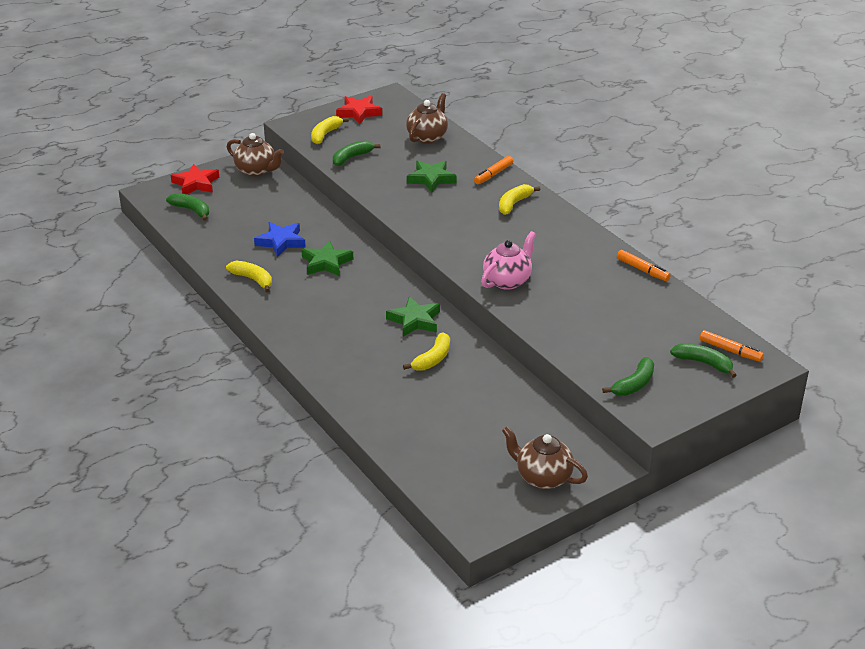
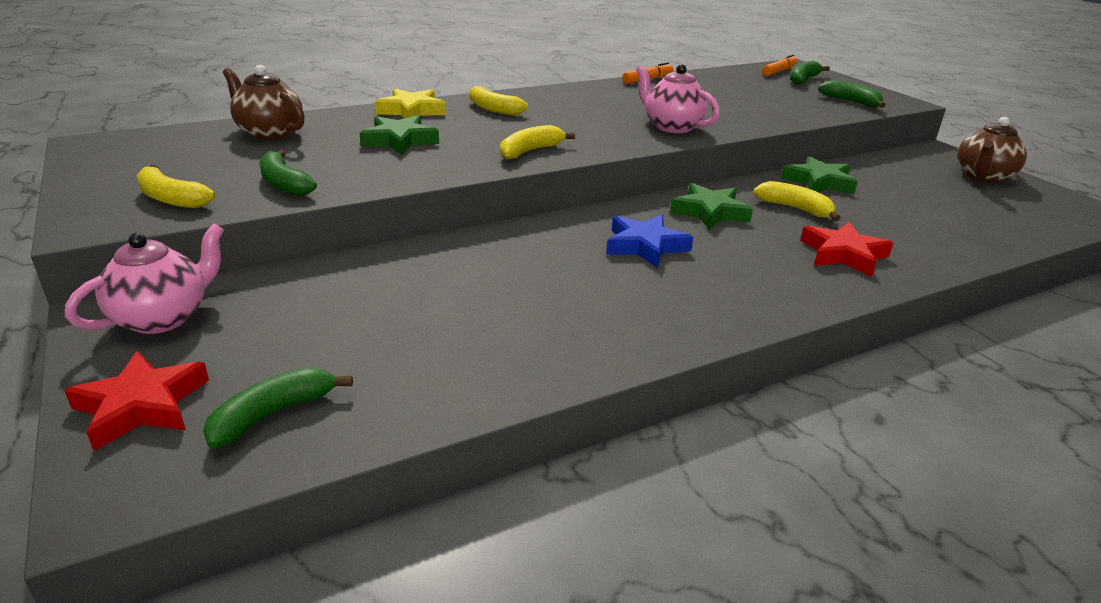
camera: 85 degrees left, 5 degrees down
(253, 279) = (594, 337): yellow banana -> yellow banana (530, 151)
(256, 171) = (163, 317): brown teapot -> pink teapot
(281, 242) = (467, 301): blue star -> blue star (645, 246)
(326, 263) = (551, 263): green star -> green star (819, 182)
(359, 112) = (122, 168): red star -> red star (843, 254)
(493, 174) = (412, 111): orange marker -> yellow star

